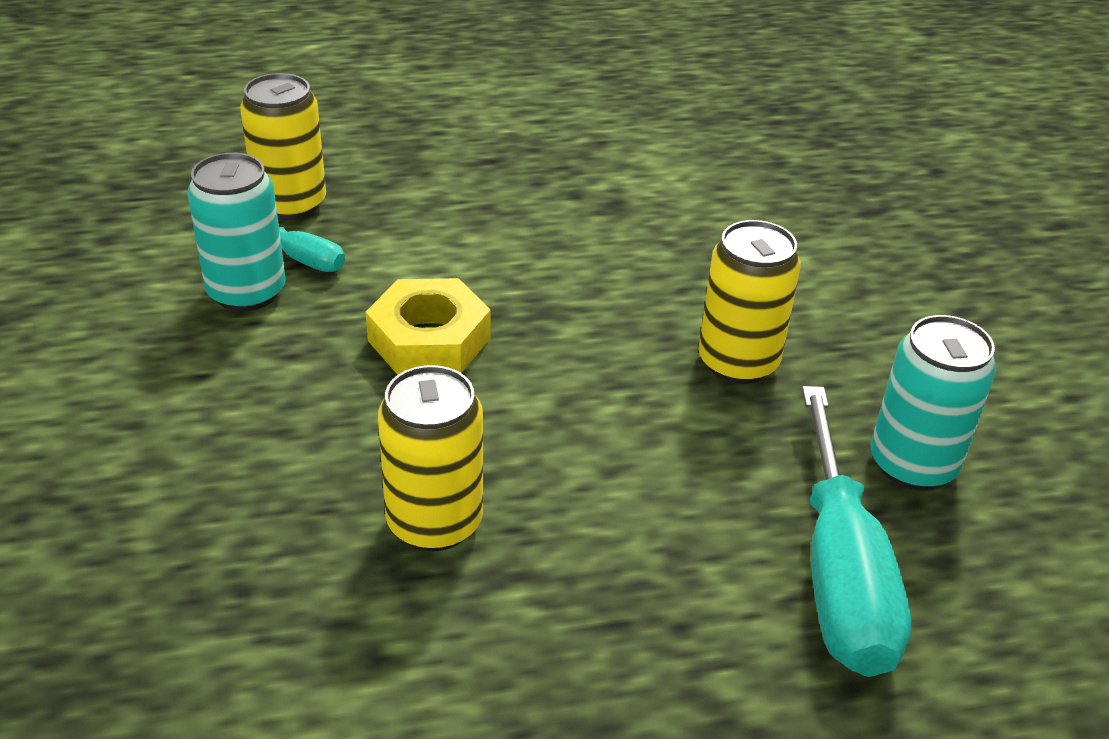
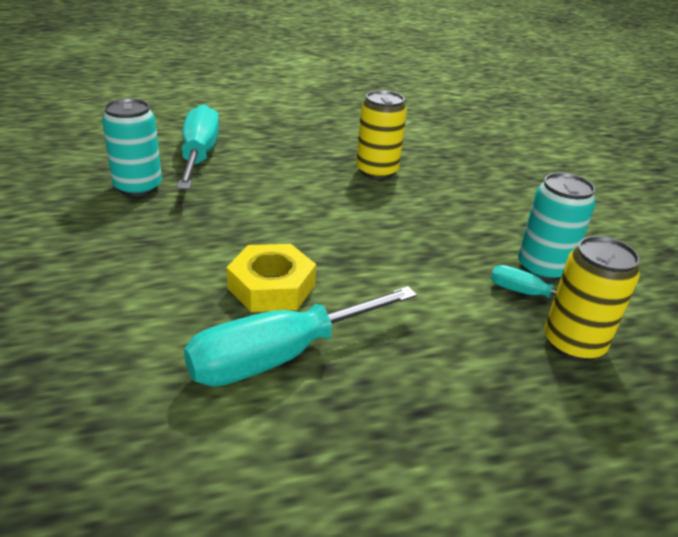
camera: 175 degrees right, 5 degrees down
(429, 339) = (410, 242): yellow nut -> yellow nut (271, 286)
(622, 204) = (280, 356): none -> turquoise screwdriver
(738, 362) = (215, 231): yellow can -> none

